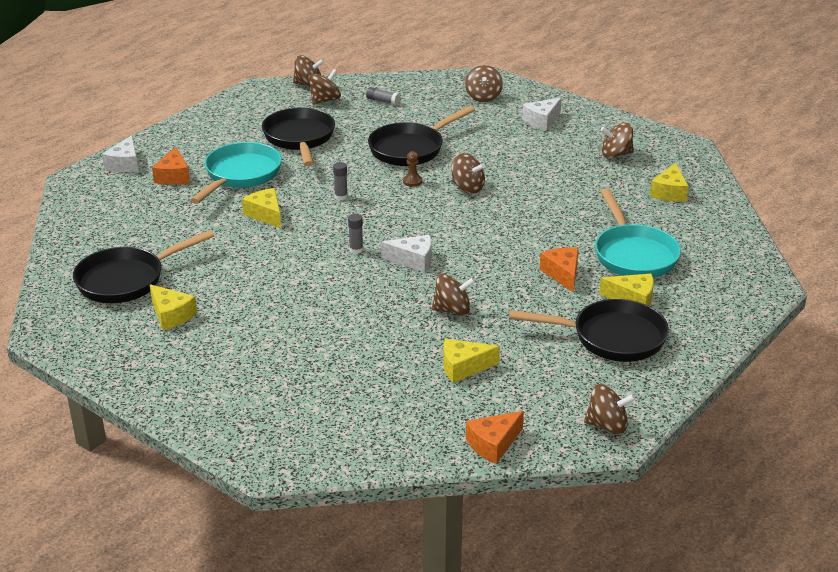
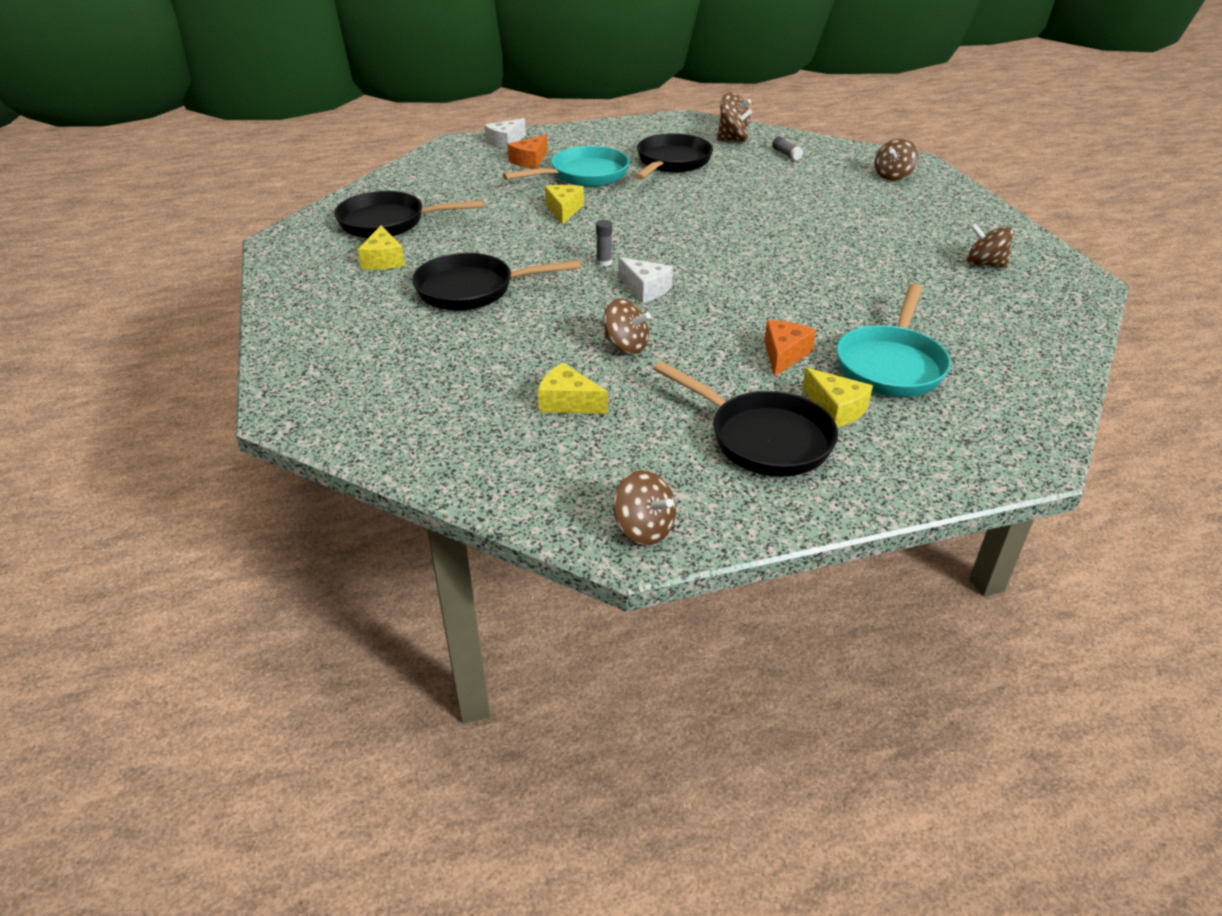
camera: 35 degrees right, 5 degrees up
(341, 197) = (648, 216): grey glue stick -> none
(410, 149) = (764, 198): black pan -> black pan (473, 290)
(412, 181) = (731, 224): brown pawn -> none
(467, 188) = (779, 245): brown spinning top -> none
(493, 444) = (499, 490): orange cheese -> none
(542, 121) = (933, 211): white cheese -> none
(669, 192) = (1010, 319): yellow cheese -> none

